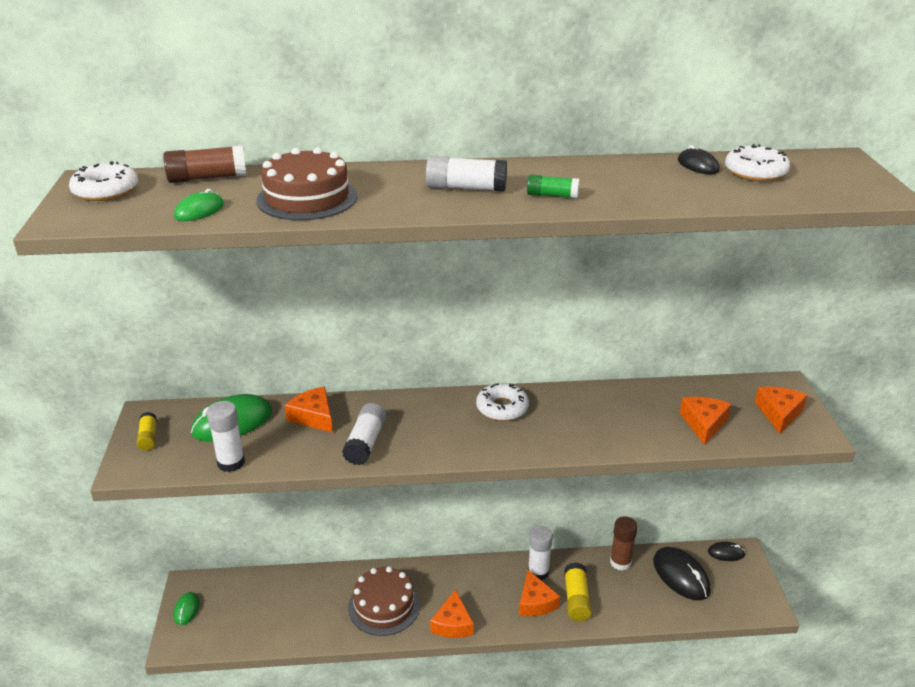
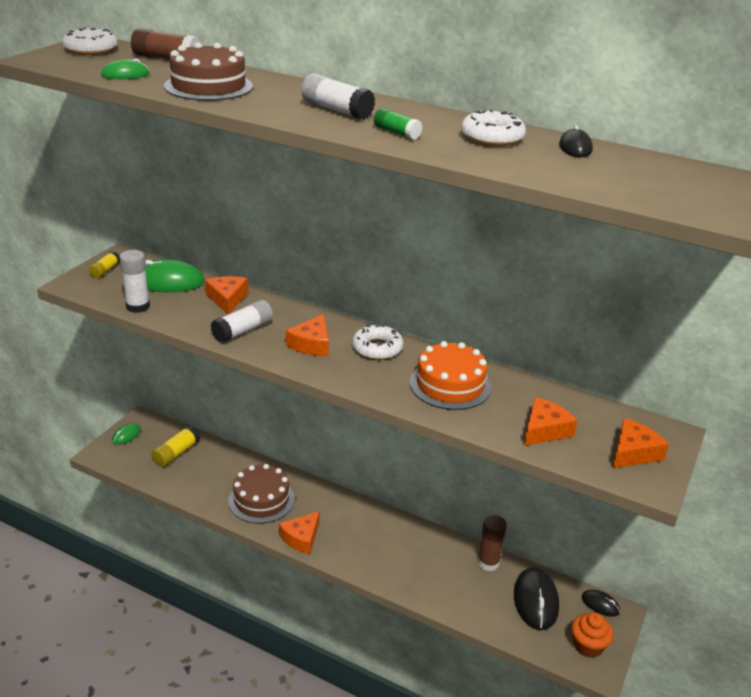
camera: 30 degrees right, 0 degrees up
(535, 602) = (383, 556): orange cheese -> orange cheese (311, 344)
(538, 572) = (407, 535): white glue stick -> none
(576, 599) = (420, 571): yellow glue stick -> yellow glue stick (176, 453)
(595, 415) = (450, 384): none -> orange cake
(746, 592) = (588, 645): none -> orange cupcake
(755, 172) = (624, 166): white donut -> white donut (492, 137)

